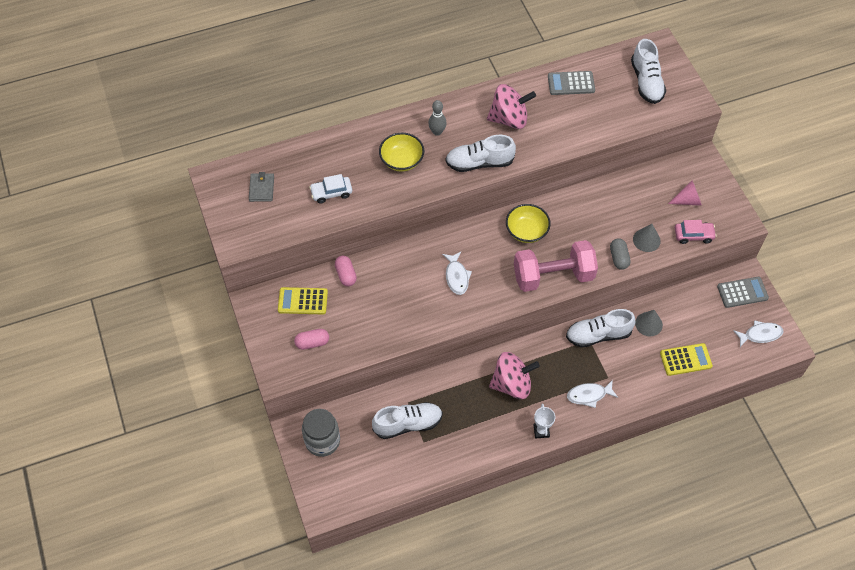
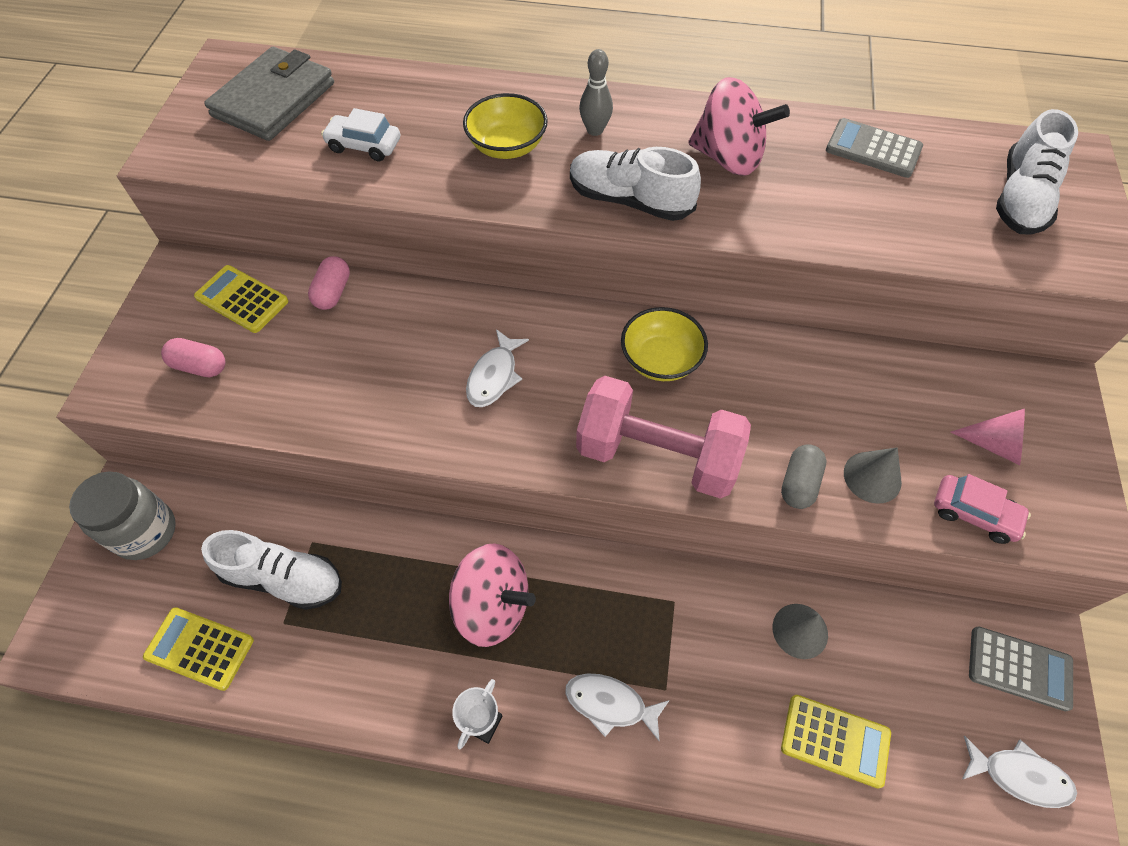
camera: 30 degrees right, 0 degrees up
(261, 188) = (274, 100): grey wallet -> grey wallet, size x1.93
(394, 472) = (199, 648): none -> yellow calculator
(598, 335) = (695, 600): white shoe -> none

